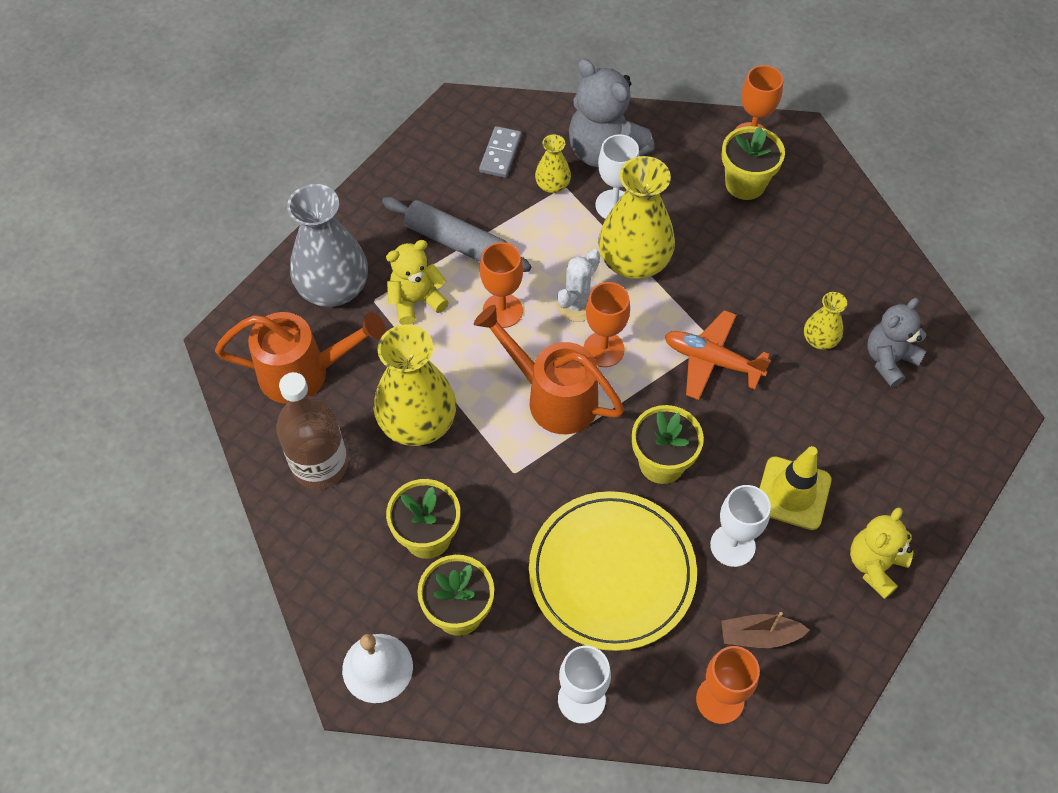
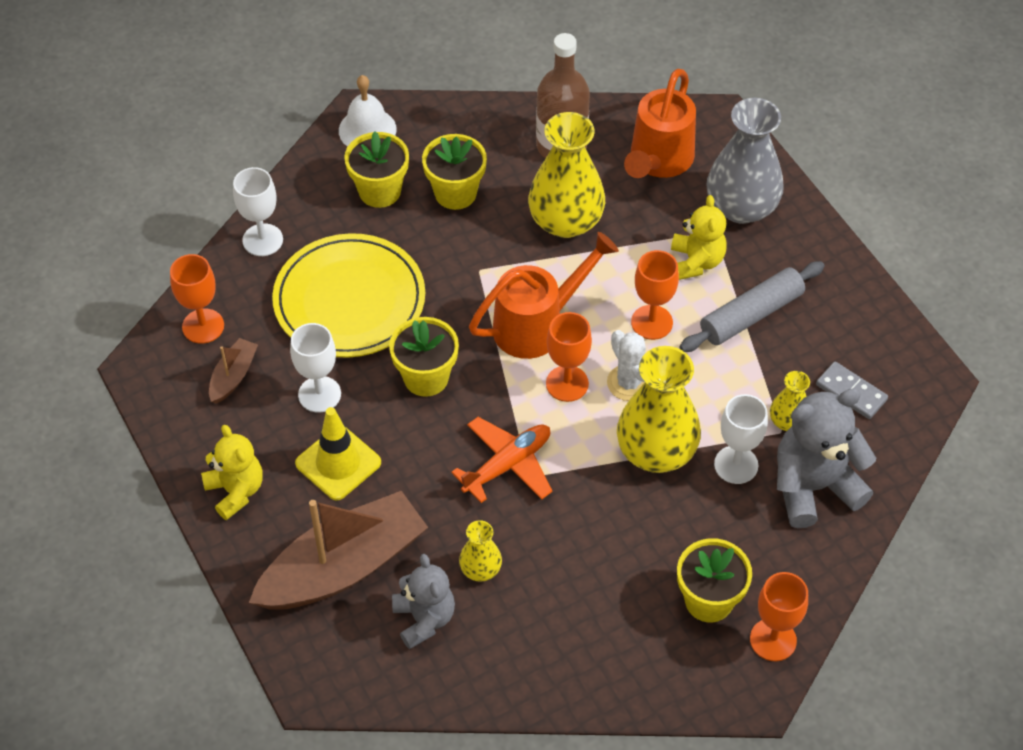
camera: 115 degrees right, 5 degrees down
(886, 440) = (343, 567): none -> brown boat

